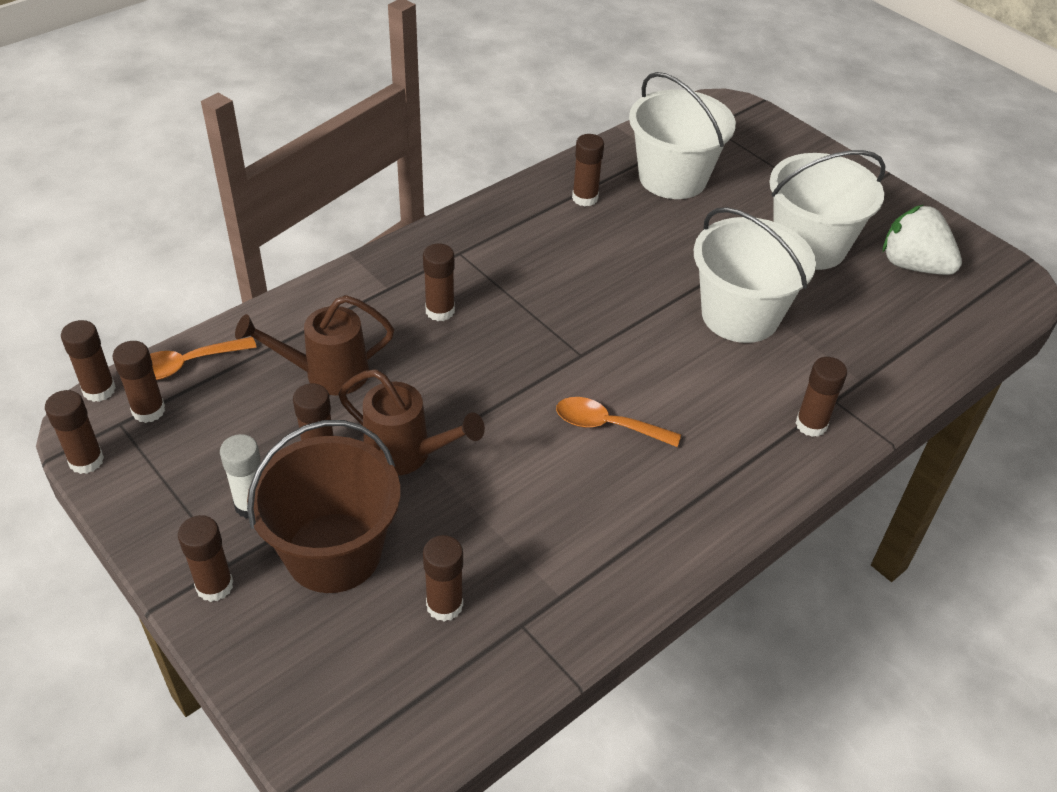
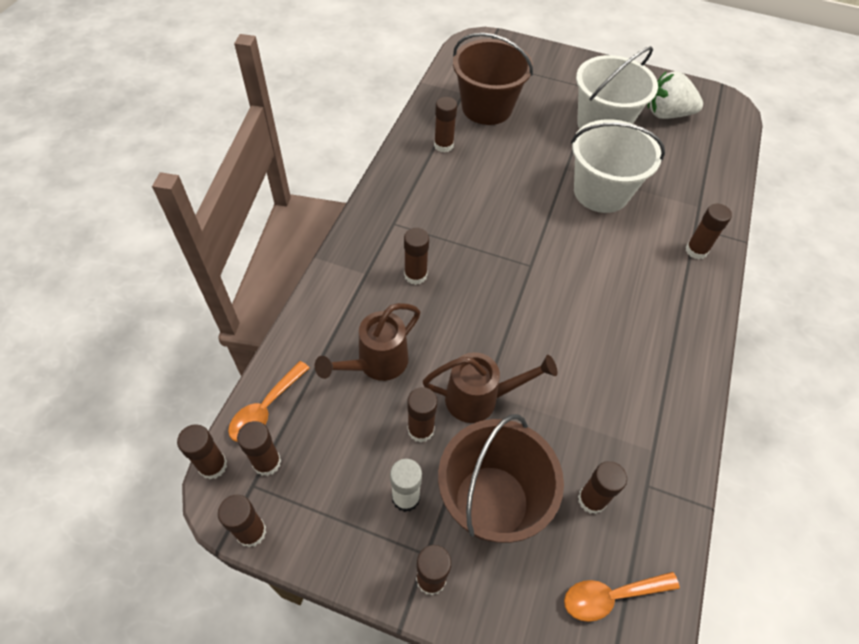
camera: 30 degrees left, 10 degrees up
(607, 425) = (586, 310): orange spoon -> orange spoon (611, 596)
(673, 178) = (487, 108): white bucket -> brown bucket

